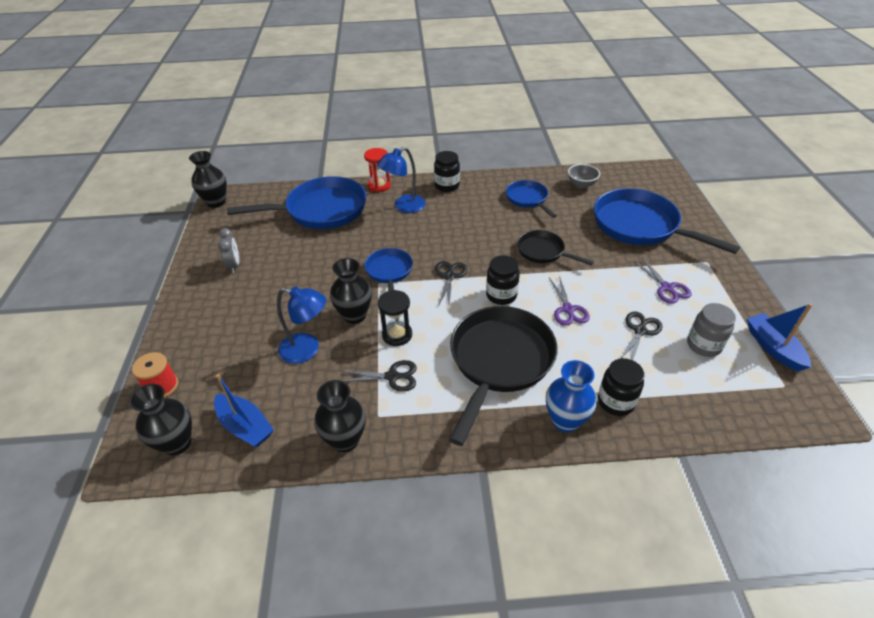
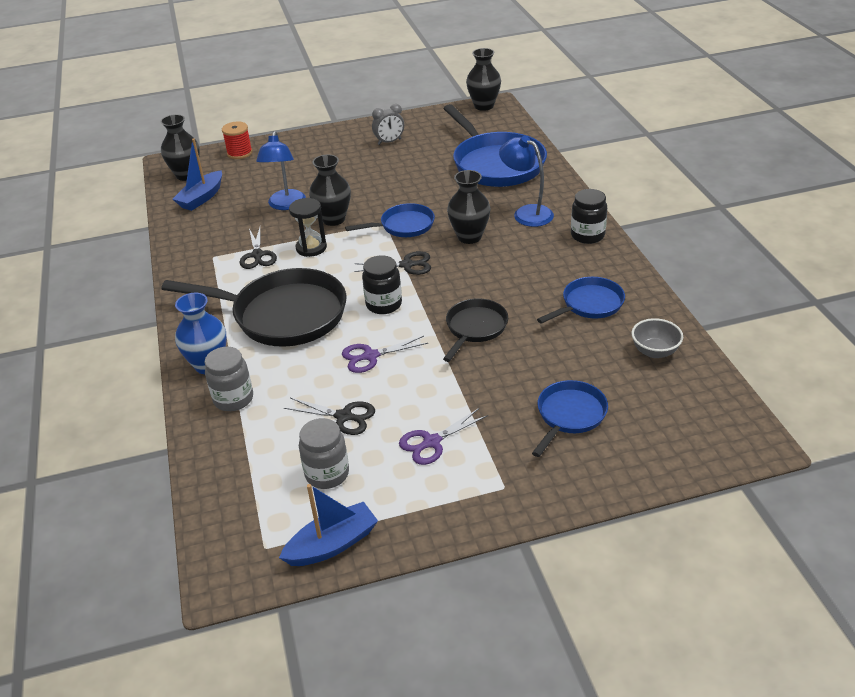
camera: 80 degrees right, 5 degrees down
(345, 440) = (188, 245): black vase -> black vase (469, 237)
(379, 186) = (562, 188): red hourglass -> none
(615, 402) = (233, 399): black jar -> grey jar
(640, 226) = (569, 415): blue pan -> blue pan, size x0.54

